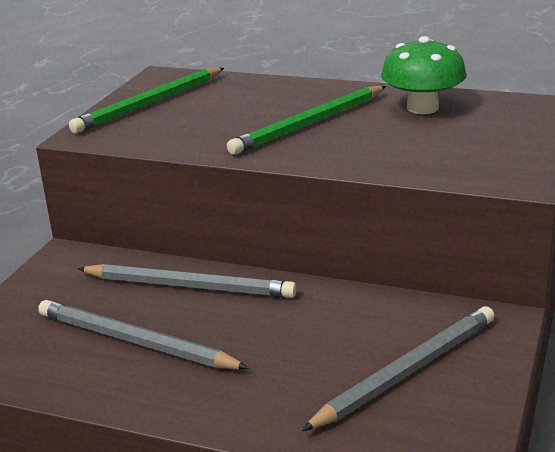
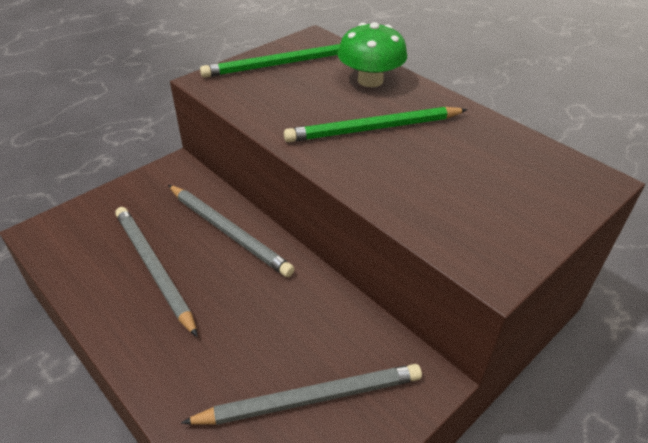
camera: 25 degrees right, 15 degrees up
(422, 108) = (482, 144): green mushroom -> green mushroom (370, 80)

